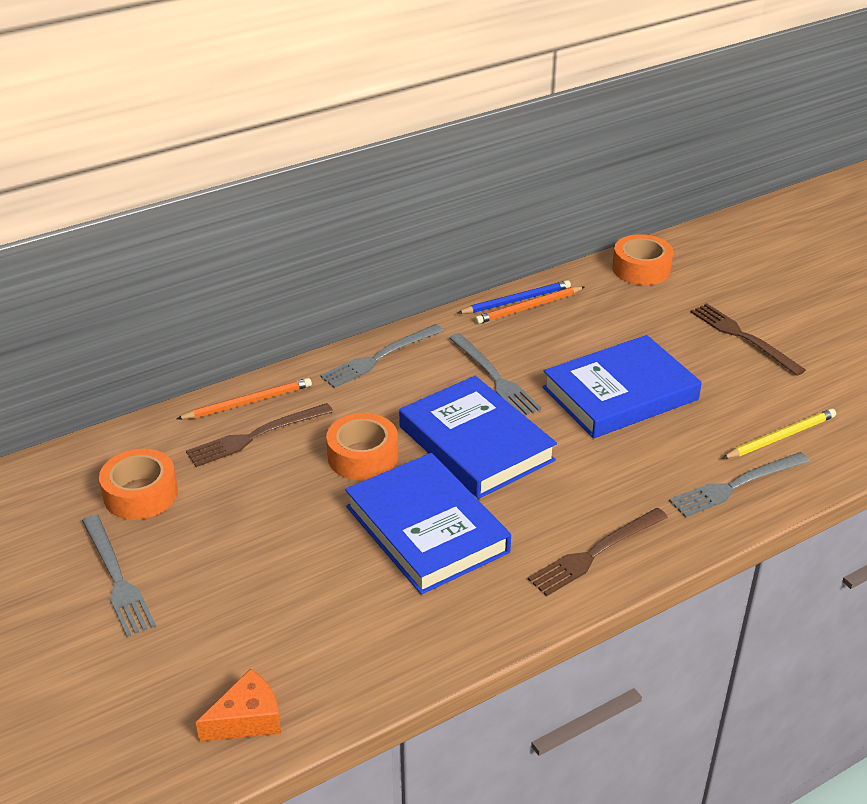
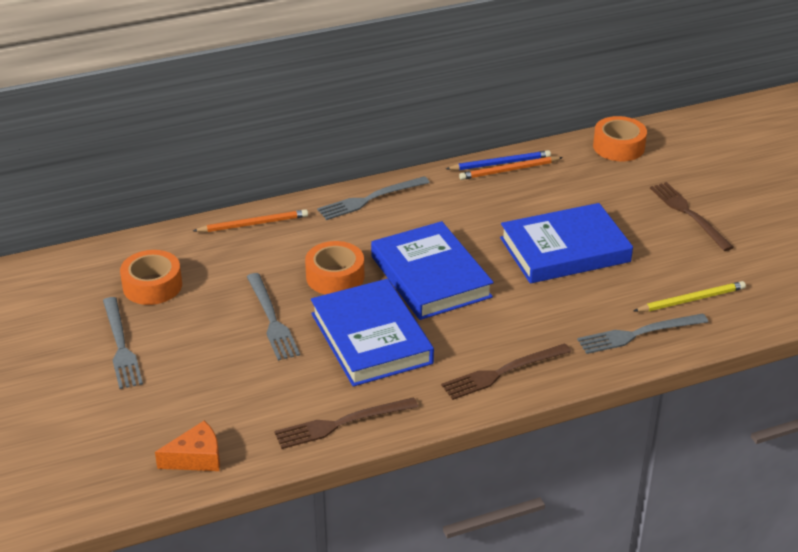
camera: 10 degrees right, 0 degrees up
(256, 436) = (253, 251): brown fork -> brown fork (341, 423)
(494, 377) = (462, 225): grey fork -> grey fork (272, 319)

